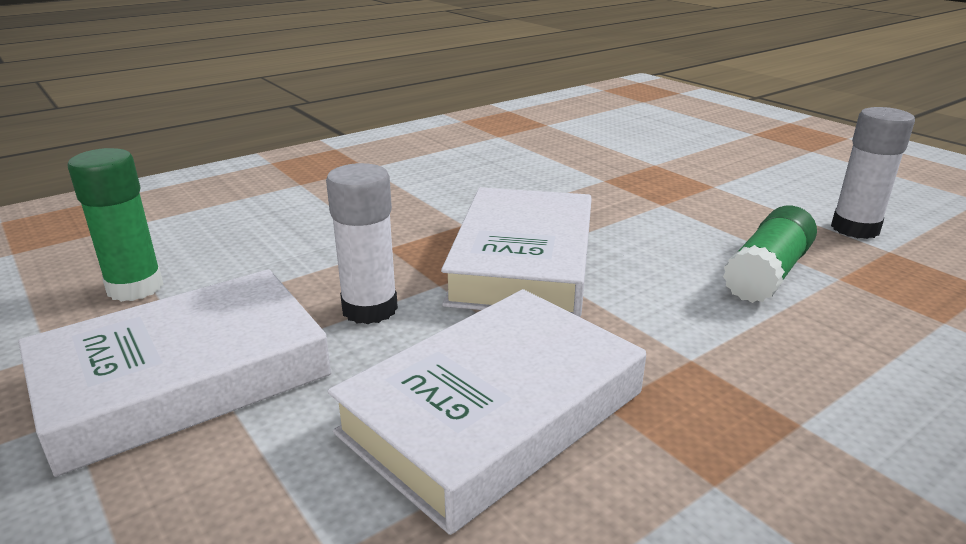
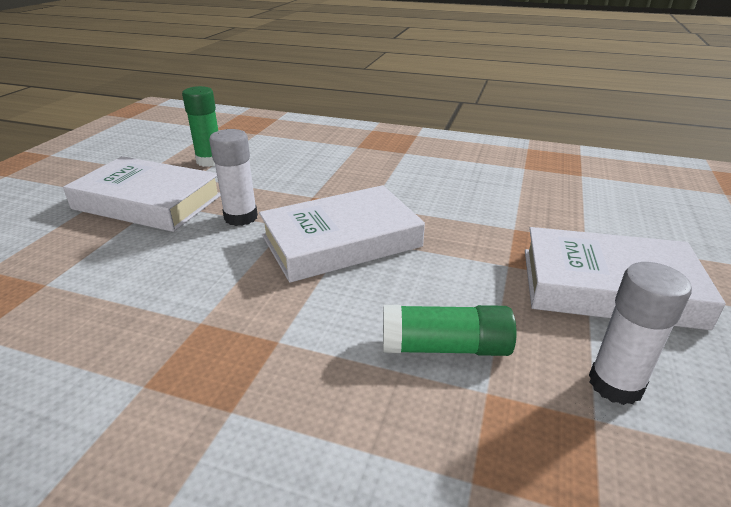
camera: 55 degrees right, 5 degrees up
(492, 412) = (169, 287): white book -> white book (608, 287)

